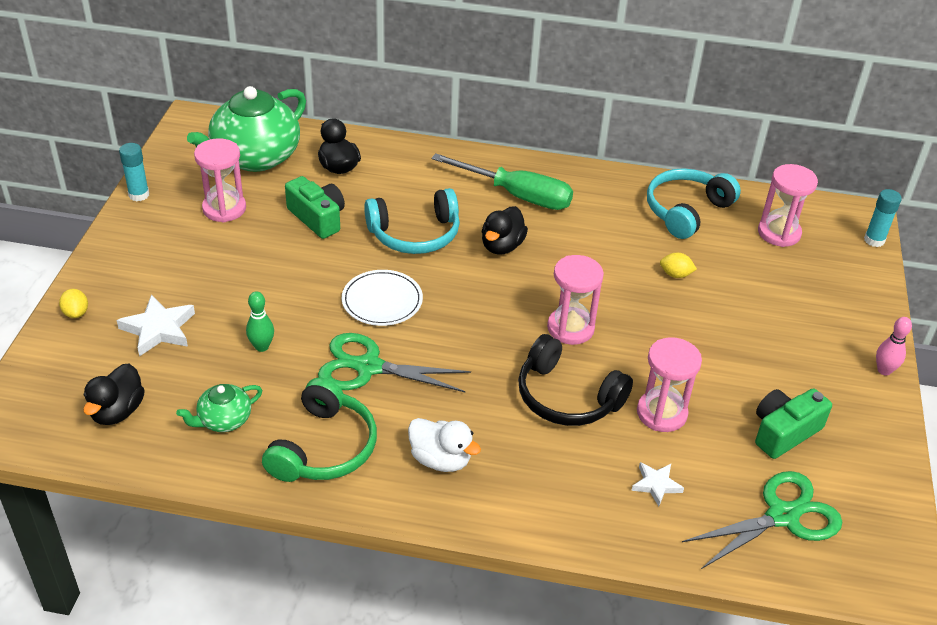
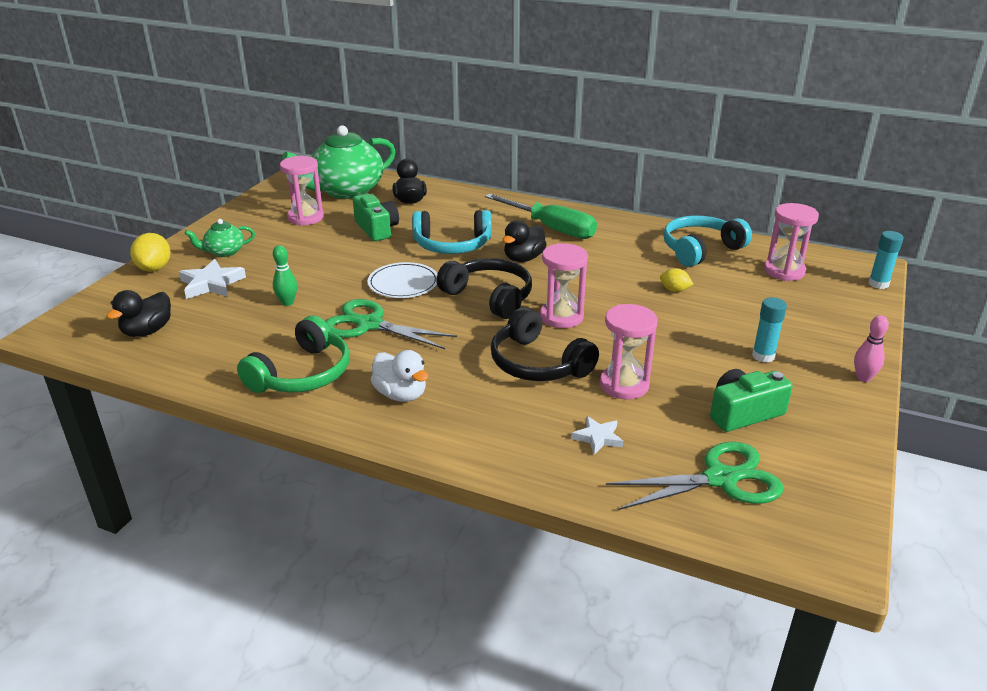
camera: 15 degrees right, 10 degrees down
(76, 313) = (154, 268): yellow lemon -> yellow lemon, size x1.63
(139, 195) = (245, 205): turquoise glue stick -> turquoise glue stick (763, 356)
(224, 420) = (229, 346): green teapot -> green teapot (224, 252)
(484, 309) = (489, 297): none -> black headphones

